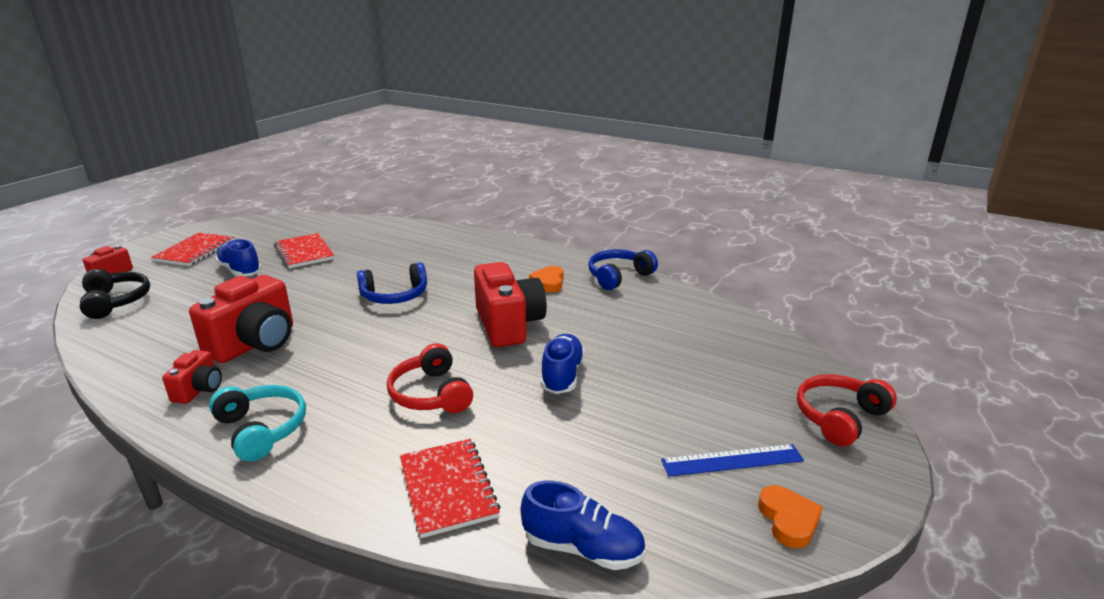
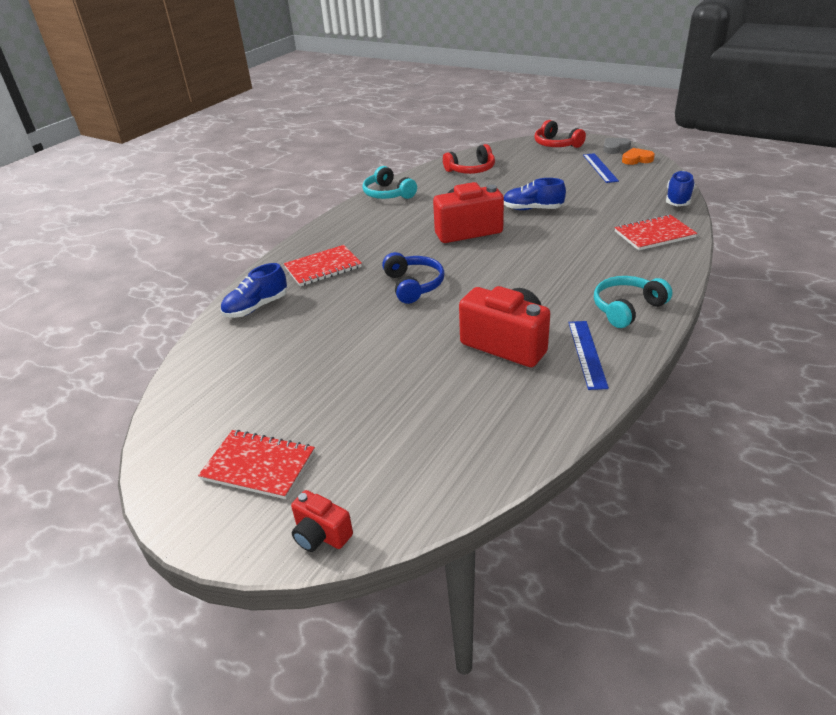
camera: 85 degrees left, 10 degrees up
(116, 301) = (415, 486): black headphones -> none
(199, 390) = (587, 353): red camera -> blue ruler
(240, 271) = (337, 400): blue shoe -> blue shoe (256, 307)
(304, 252) = (293, 362): red notebook -> red notebook (323, 267)
(431, 394) = (564, 250): red headphones -> red headphones (471, 170)
(548, 282) = (395, 219): orange heart -> none
(618, 276) = (388, 194): blue headphones -> turquoise headphones
(847, 495) = (615, 148): none -> grey heart

